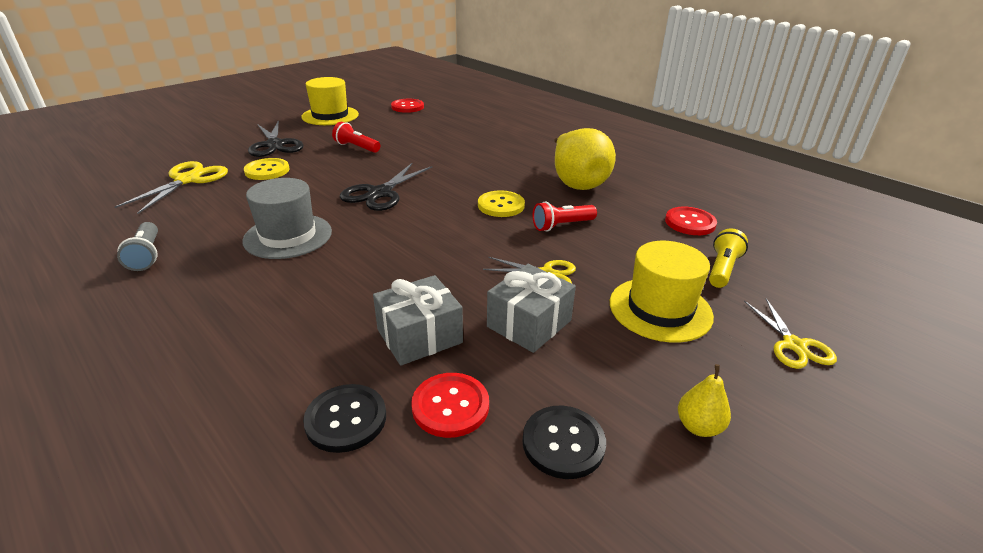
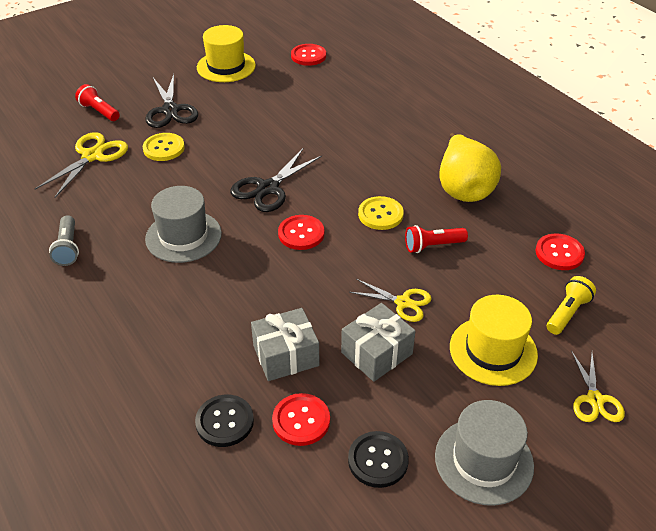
camera: 10 degrees right, 10 degrees up
(356, 147) = (250, 120): red flashlight -> red flashlight (99, 111)
(420, 225) = (301, 234): none -> red button
(698, 426) = (484, 461): yellow pear -> grey hat

